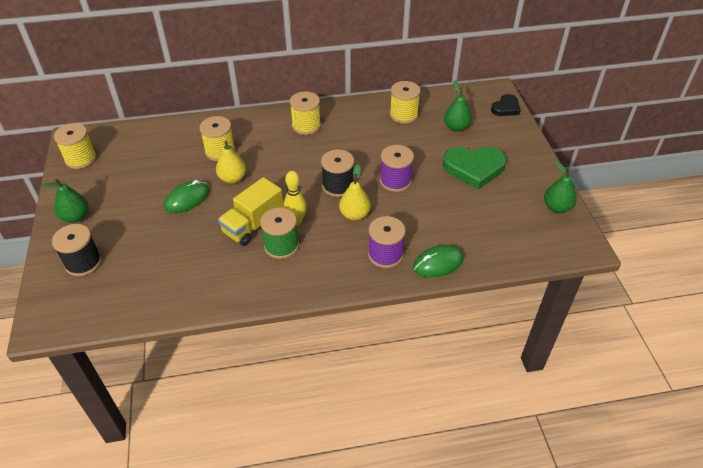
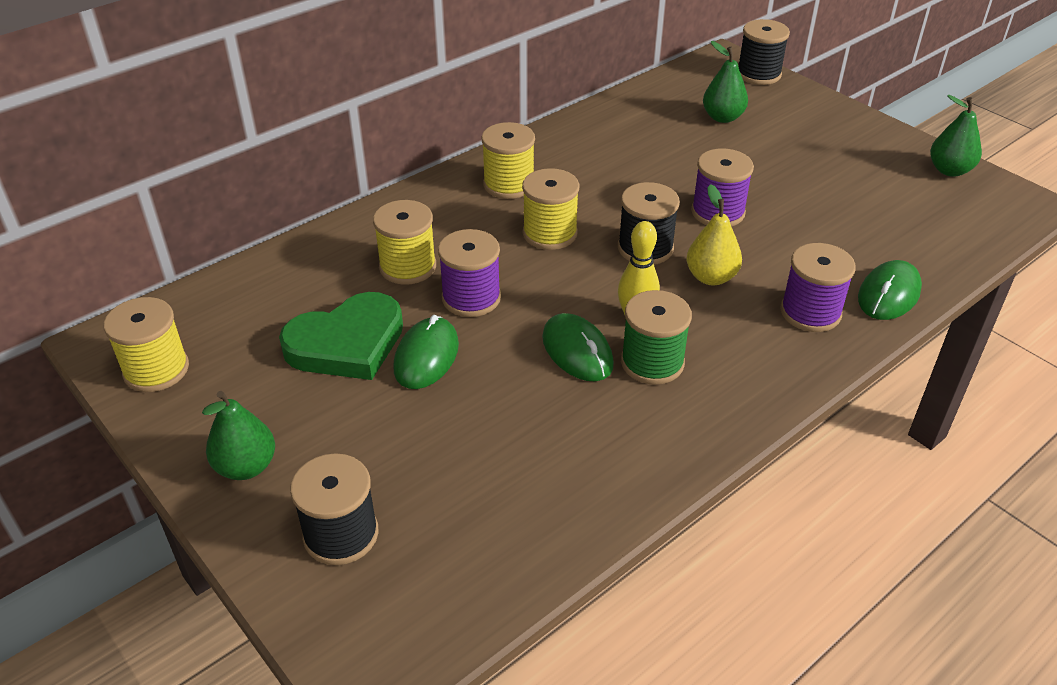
camera: 30 degrees left, 5 degrees down
(232, 178) = (471, 298): yellow pear -> purple spool
(253, 225) = (577, 351): yellow truck -> green mouse
(403, 115) = (635, 124): yellow spool -> yellow spool (550, 233)
(474, 168) = (801, 160): green heart -> green heart (347, 343)
(506, 108) = (758, 74): black heart -> black spool

